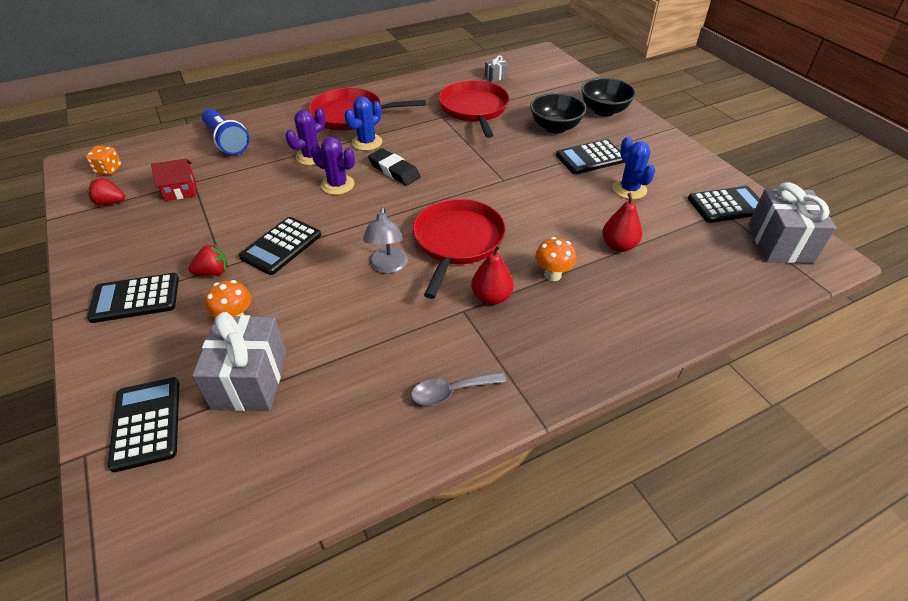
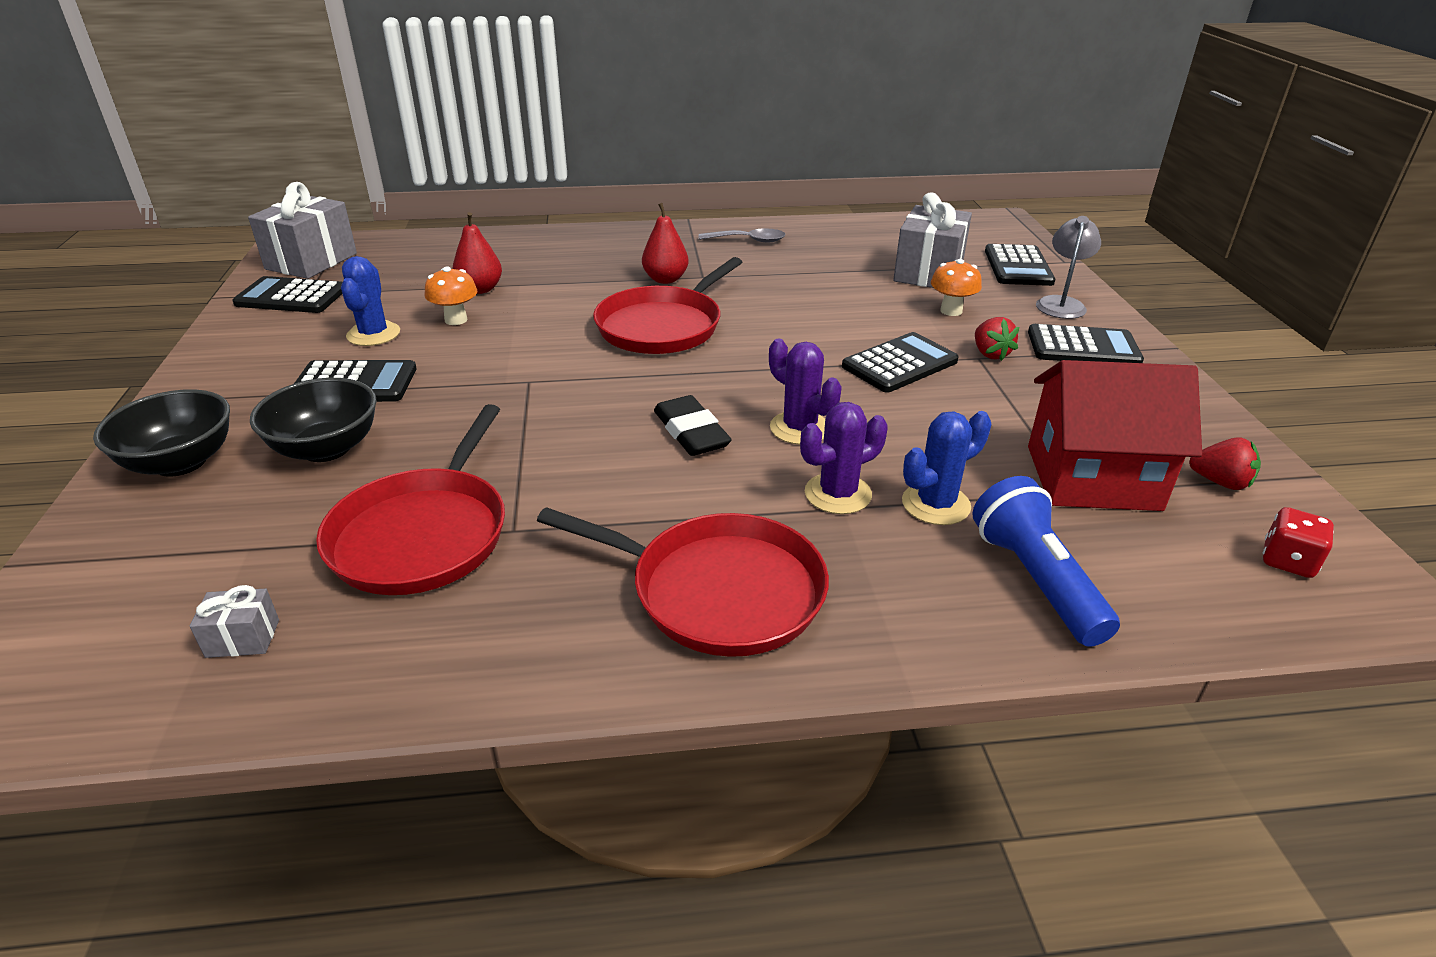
camera: 160 degrees left, 10 degrees down
(108, 170) = (1287, 561): orange dice -> red dice
(180, 191) = (1092, 477): red house -> red house, size x1.96
(213, 272) = (990, 354): red strawberry -> red strawberry turned 105 degrees counterclockwise
(367, 142) = (714, 501): blue cactus -> blue cactus (935, 504)
(388, 266) = (764, 320): grey lamp -> grey lamp (1061, 303)
(552, 275) = (584, 282): orange mushroom -> orange mushroom (456, 320)

